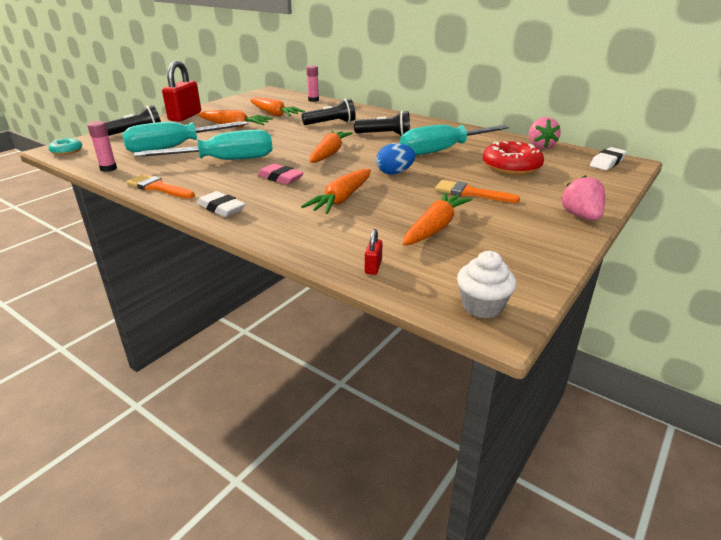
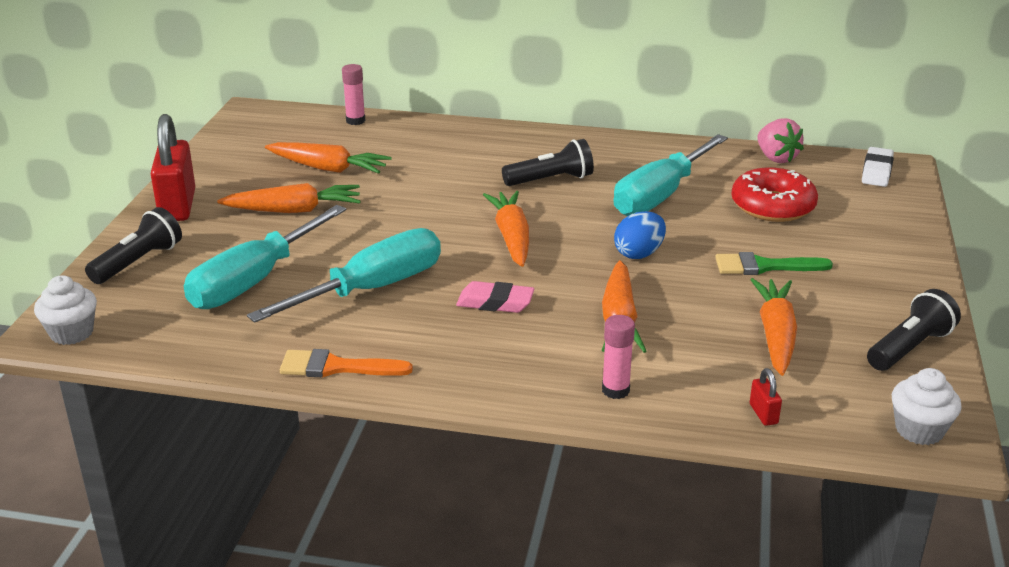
camera: 25 degrees left, 0 degrees up
(67, 151) = (72, 333): turquoise donut -> white cupcake
(108, 168) = (203, 351): pink glue stick -> pink glue stick (615, 390)
(221, 208) = (478, 379): white eraser -> none
(331, 123) = (444, 171): black flashlight -> black flashlight (909, 348)
(470, 193) = (764, 266): orange brush -> green brush
(581, 216) = (915, 273): pink strawberry -> none

